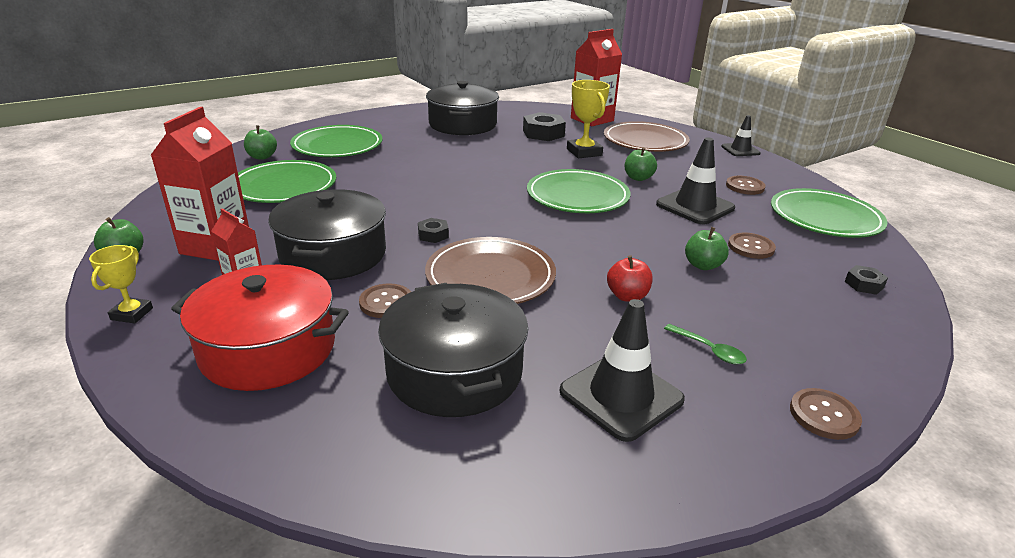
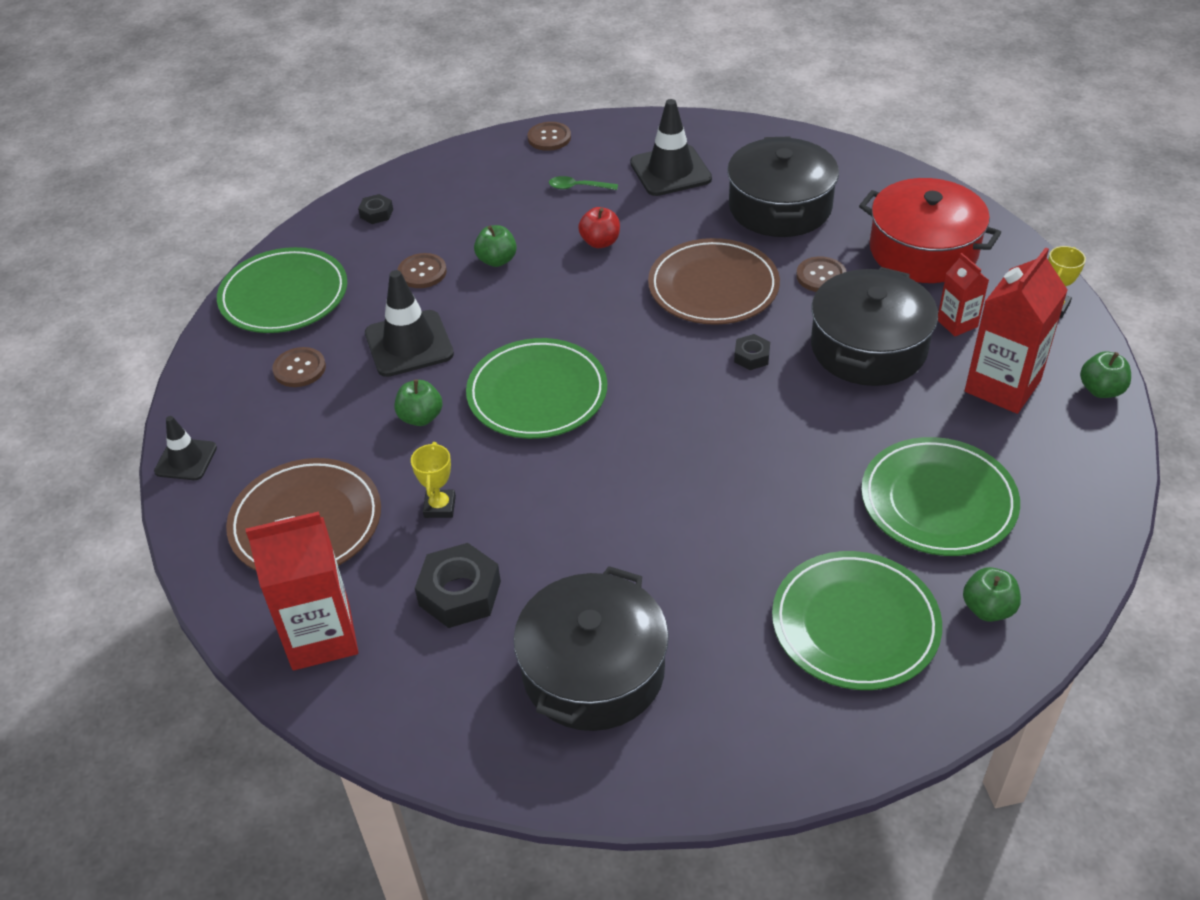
camera: 155 degrees left, 15 degrees up
(584, 152) = (439, 507): yellow trophy -> yellow trophy, size x0.62
(709, 350) = (578, 187): green spoon -> green spoon turned 60 degrees counterclockwise

